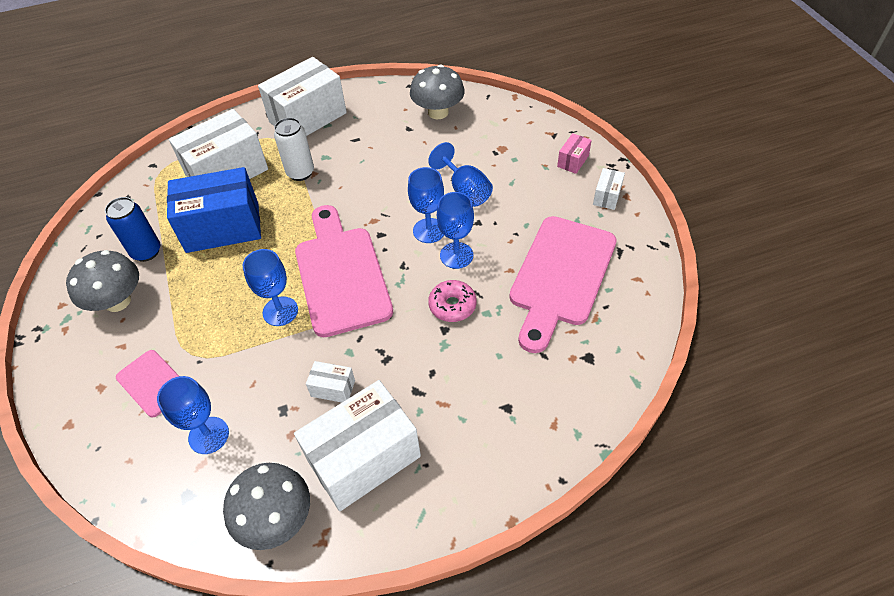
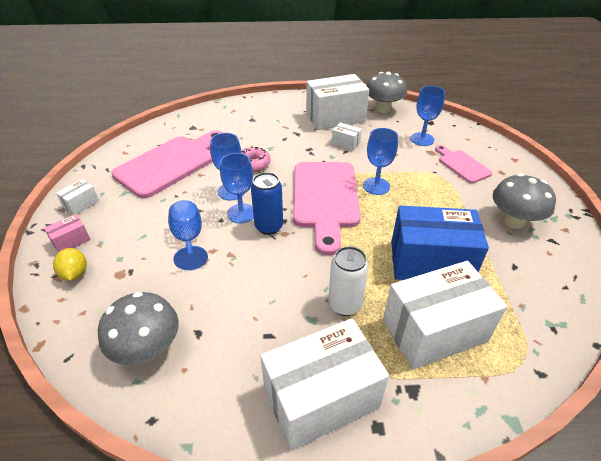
camera: 165 degrees left, 10 degrees down
(146, 252) = (503, 257): blue can -> blue can (269, 227)
(539, 139) = (75, 274): none -> yellow lemon

